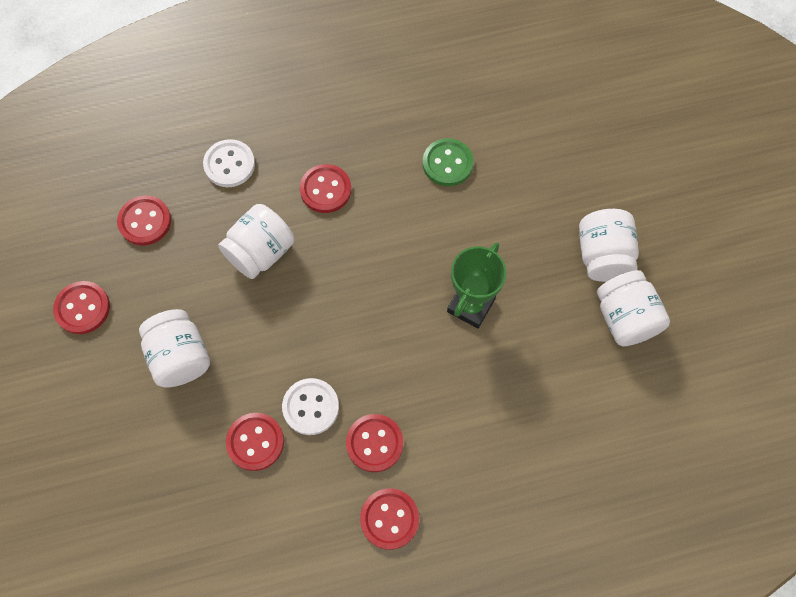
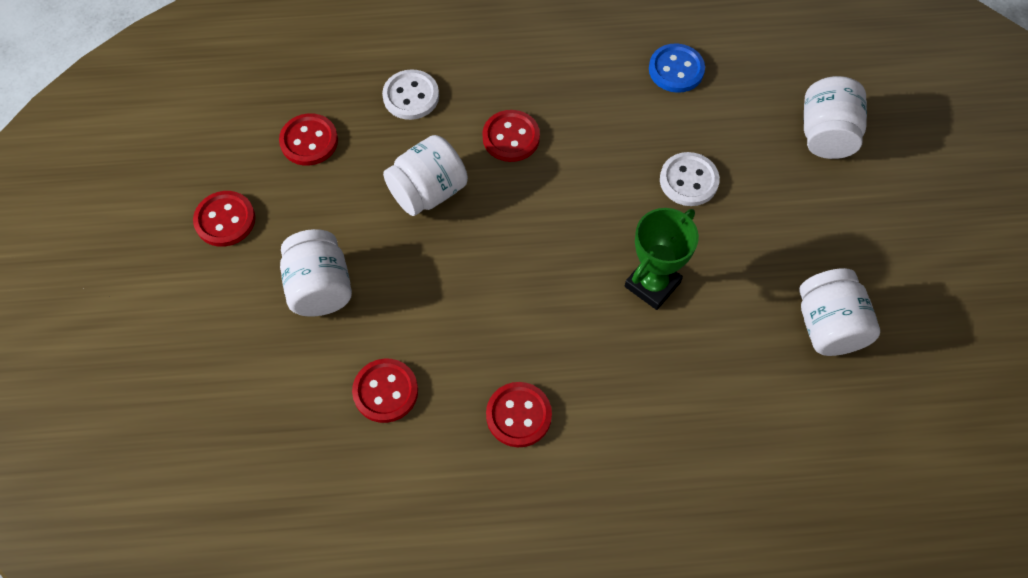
camera: 10 degrees right, 5 degrees down
(311, 407) = (454, 364): white button -> white button (688, 180)
(389, 519) = (521, 501): red button -> none
(447, 163) = (651, 130): green button -> none
(461, 103) = (676, 70): none -> blue button
(603, 256) = (812, 254): white jar -> white jar (826, 134)

